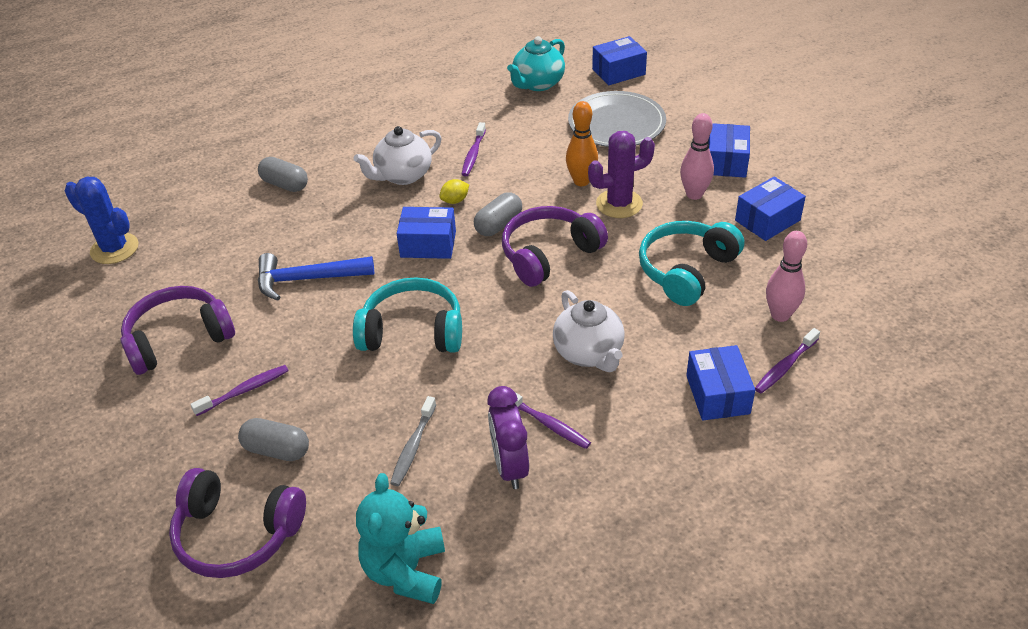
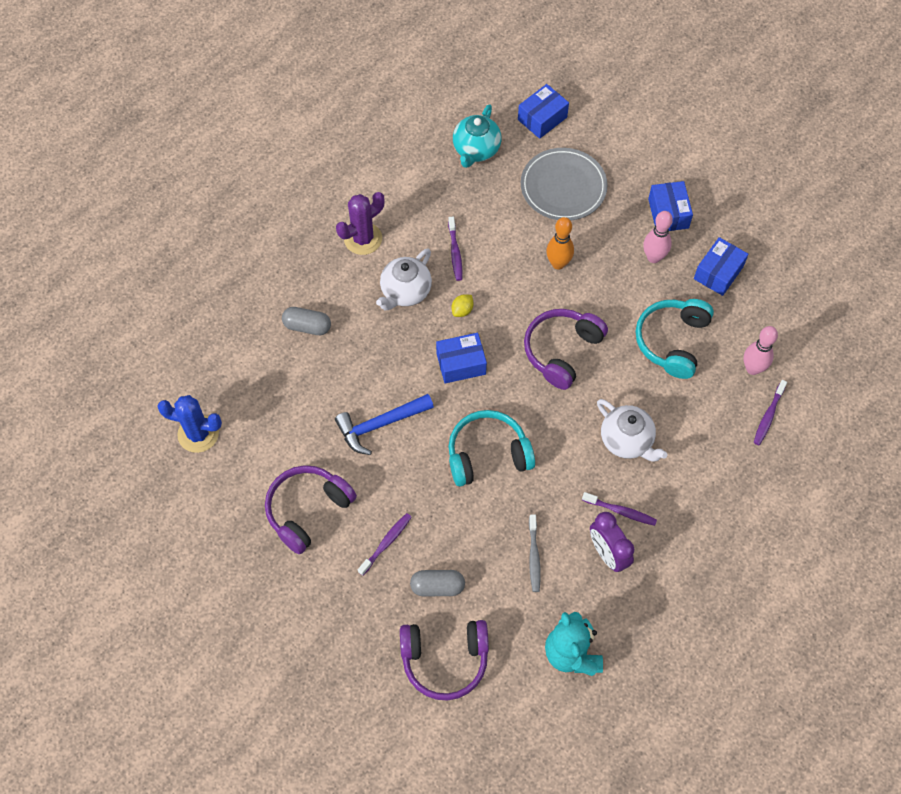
camera: 20 degrees left, 20 degrees up
(498, 225) = (509, 329): grey capsule -> none
(619, 204) = (597, 282): purple cactus -> purple cactus (363, 239)
(717, 394) = (729, 454): blue box -> none

